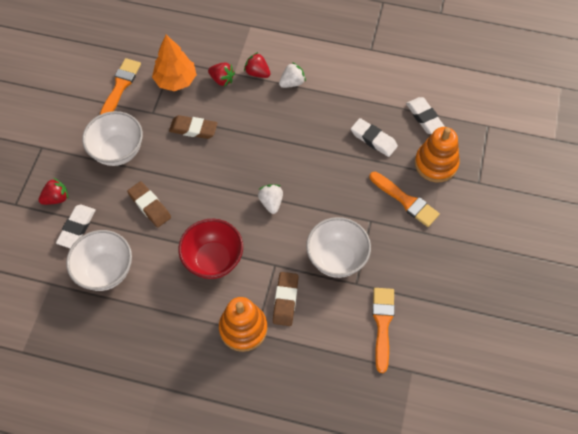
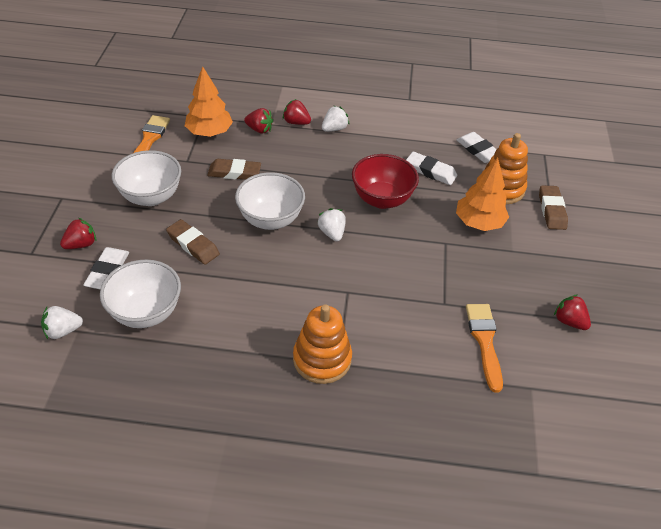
camera: 10 degrees left, 15 degrees down
(39, 283) = (63, 331): none -> white strawberry
(213, 260) = (275, 292): red bowl -> red bowl (382, 199)
(285, 300) = (367, 326): brown eraser -> brown eraser (551, 210)
(336, 258) = (416, 280): white bowl -> white bowl (270, 219)
(406, 201) = (479, 222): orange brush -> orange tree
(461, 311) = (569, 321): none -> red strawberry

